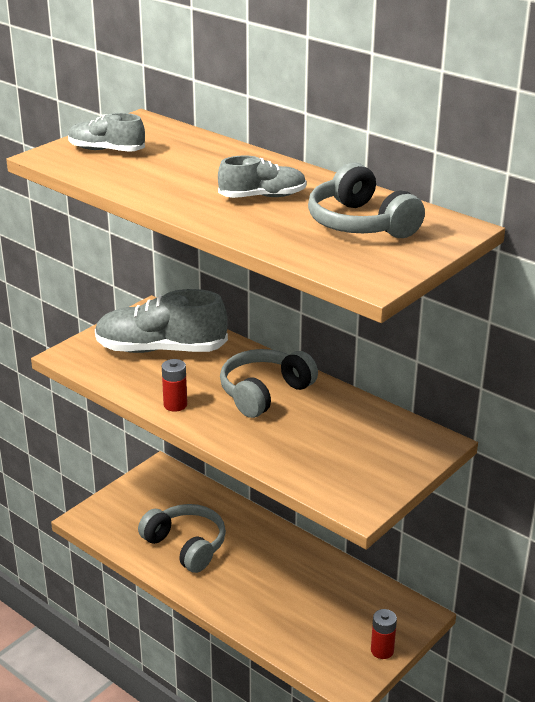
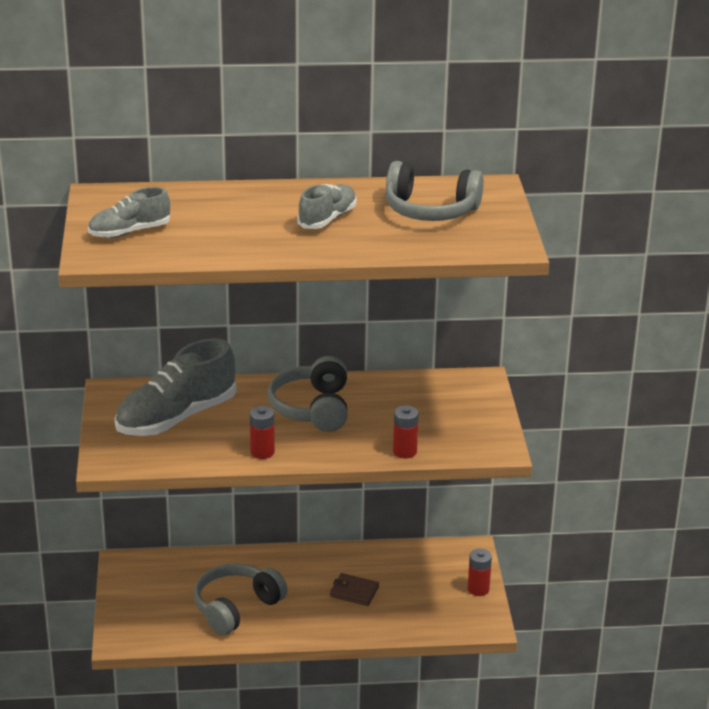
camera: 45 degrees left, 0 degrees up
(186, 546) = (236, 608): grey headphones -> grey headphones turned 45 degrees counterclockwise
(278, 464) = (405, 451): none -> red battery
(283, 588) = (354, 592): none -> brown wallet

